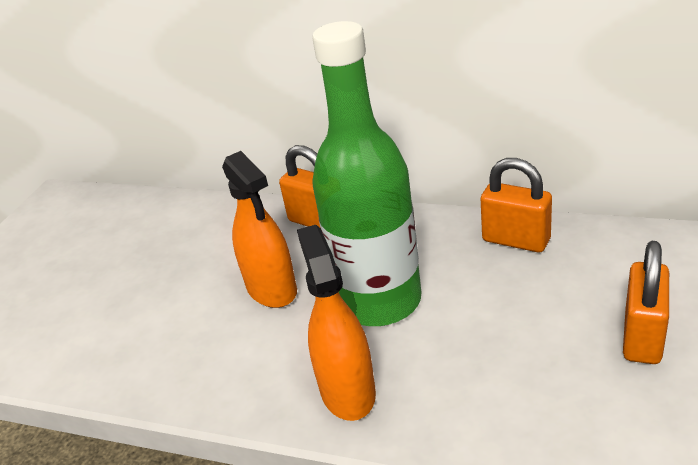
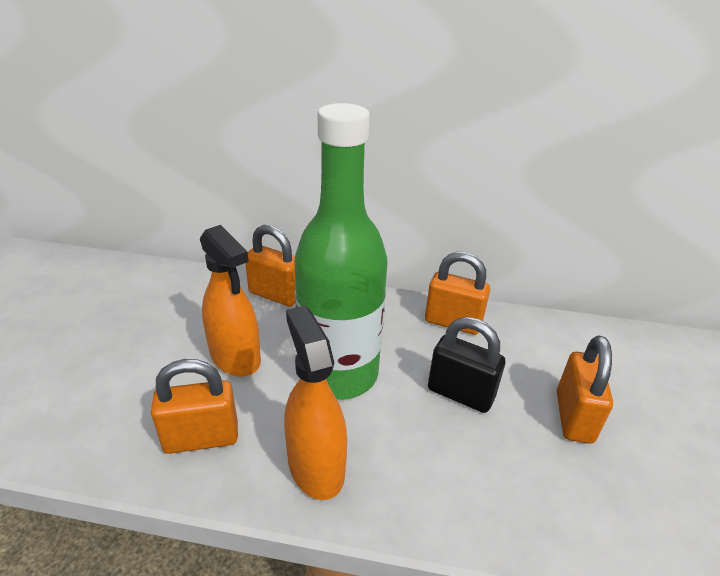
camera: 15 degrees left, 0 degrees up
(236, 367) = (201, 438): none -> orange padlock
(512, 317) = (460, 394): none -> black padlock

